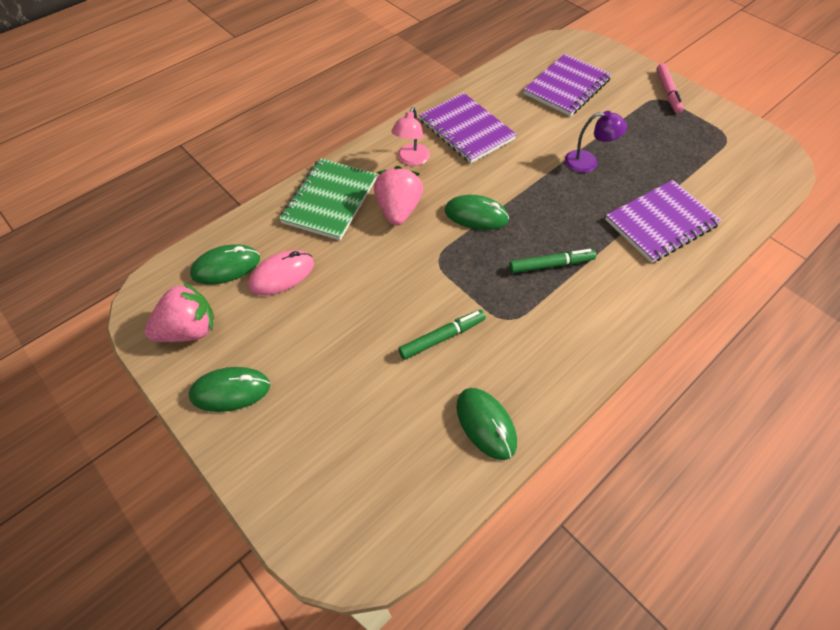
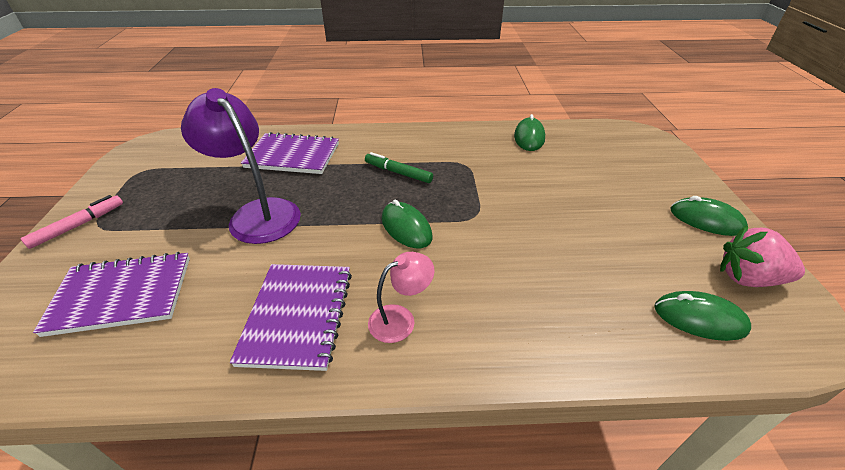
camera: 140 degrees left, 15 degrees down
(282, 275) = (633, 277): pink mouse -> none
(330, 200) = (537, 326): green notebook -> none
(398, 210) = (470, 272): pink strawberry -> none
(442, 337) = (519, 176): green marker -> none
(588, 162) = (257, 213): purple lamp -> purple lamp, size x1.89

